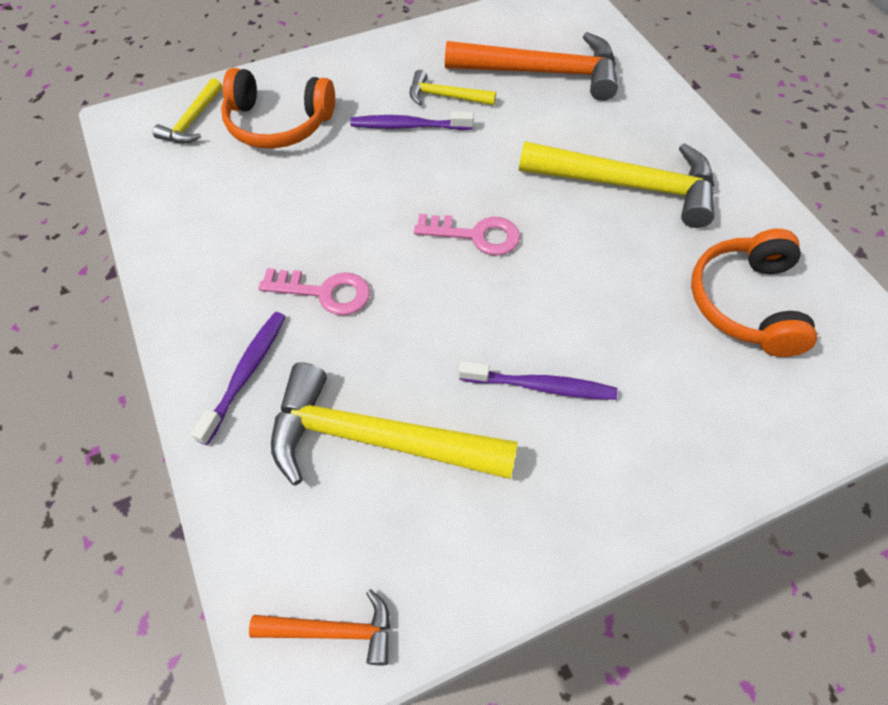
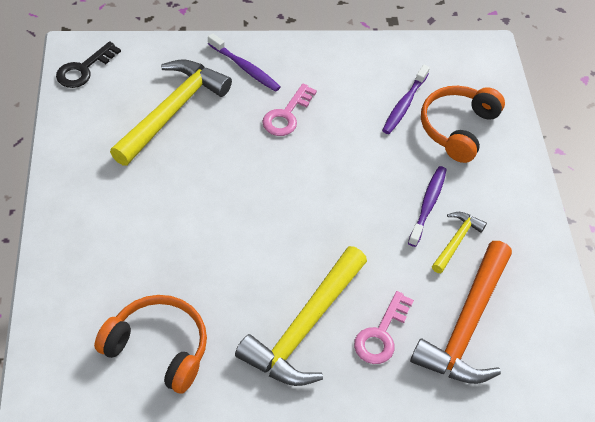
camera: 105 degrees right, 5 degrees down
(192, 121) = (476, 83): yellow hammer -> none
(333, 630) = (84, 69): orange hammer -> black key
(475, 235) = (298, 208): pink key -> pink key (381, 334)
(540, 386) = (162, 197): purple toothbrush -> purple toothbrush (404, 104)

